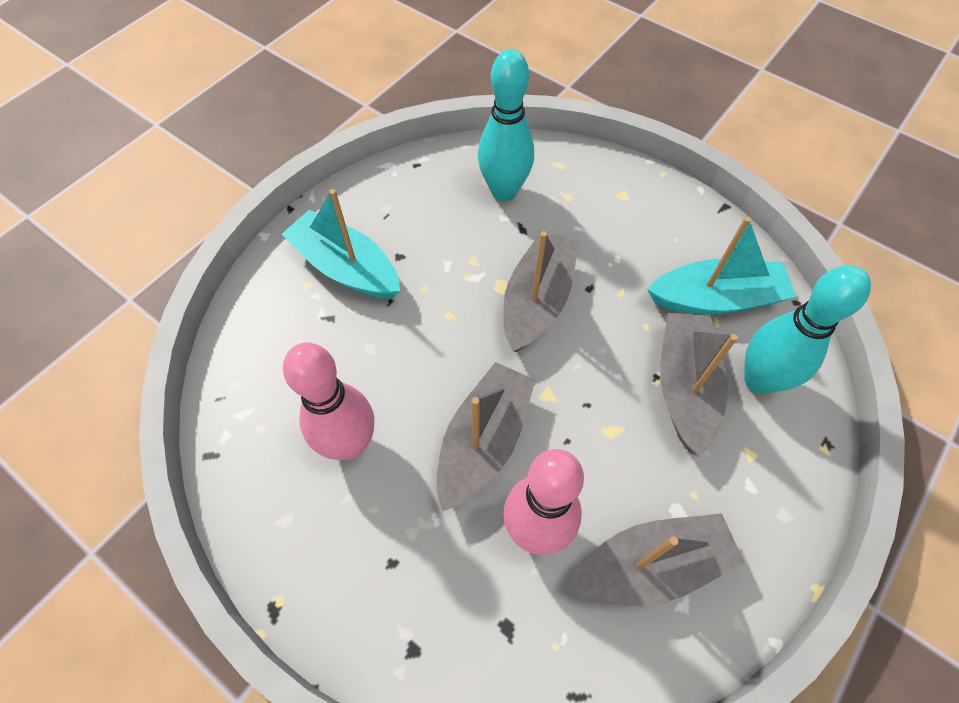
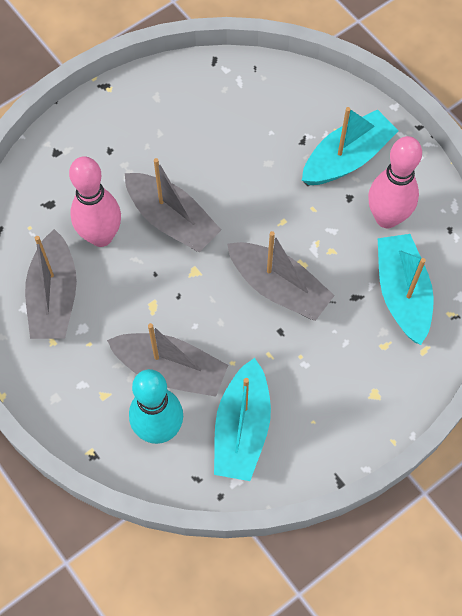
camera: 105 degrees right, 5 degrees up
(350, 444) = (196, 139): pink bowling pin -> pink bowling pin (387, 218)
(504, 191) = (402, 293): turquoise bowling pin -> turquoise boat

